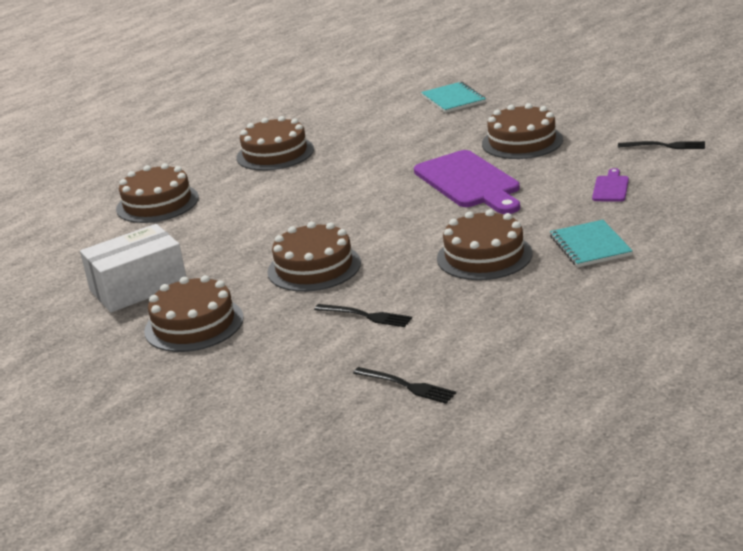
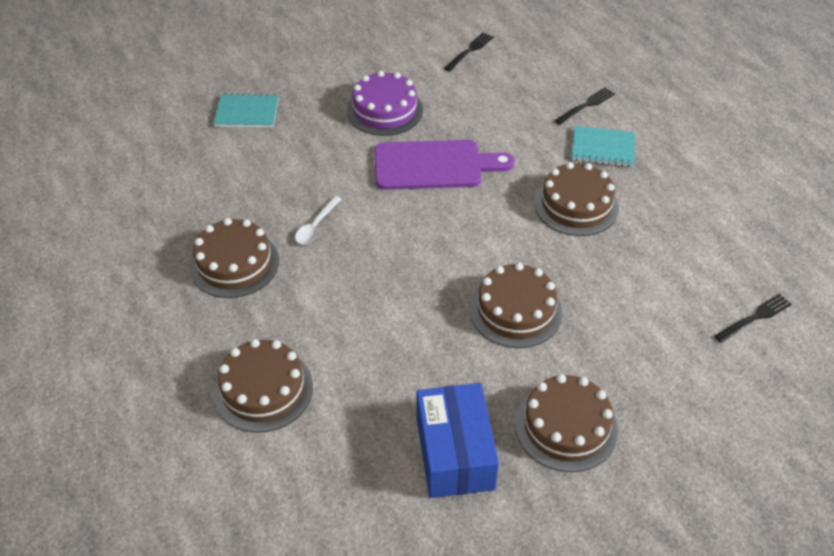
camera: 70 degrees left, 20 degrees up
(138, 287) = (455, 453): white box -> blue box
(343, 165) = (316, 226): none -> white spoon
(367, 316) = (629, 305): black fork -> black fork (586, 105)
(522, 142) = (384, 110): brown cake -> purple cake
(610, 188) = (516, 102): purple cutting board -> none

